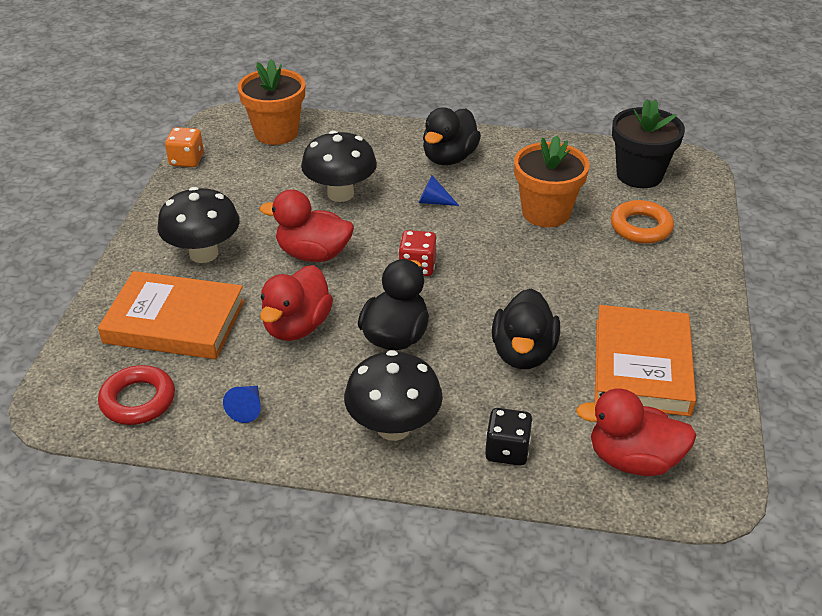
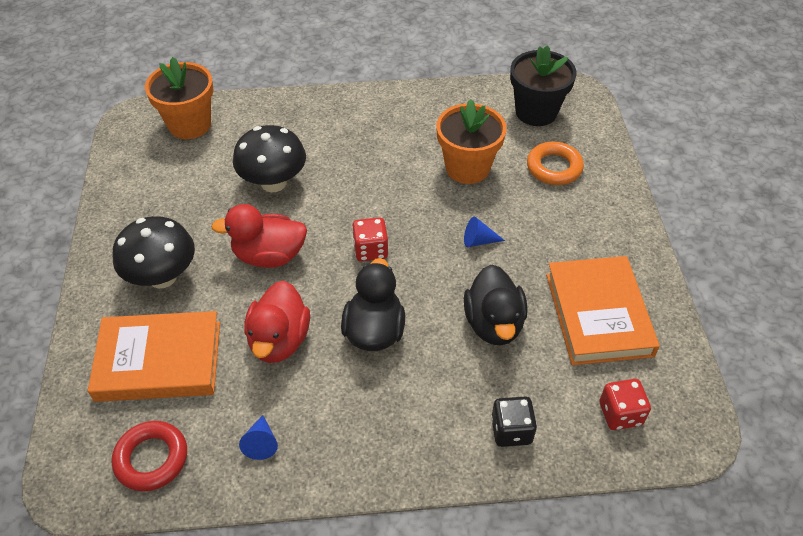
camera: 15 degrees left, 10 degrees up
(187, 160) = (111, 172): orange dice -> none
(393, 427) = (403, 430): black mushroom -> none
(434, 202) = (363, 175): blue cone -> blue cone (478, 241)
(449, 158) = (362, 124): black duck -> none
(633, 460) = (620, 414): red duck -> red dice

